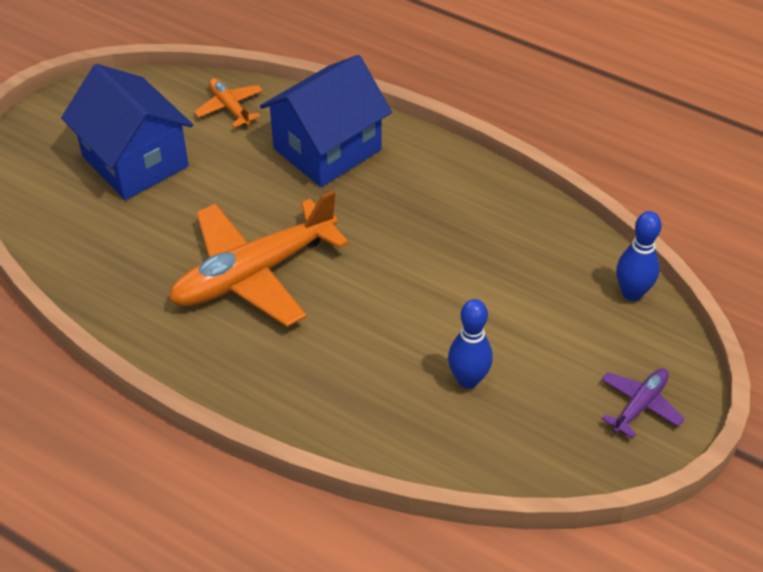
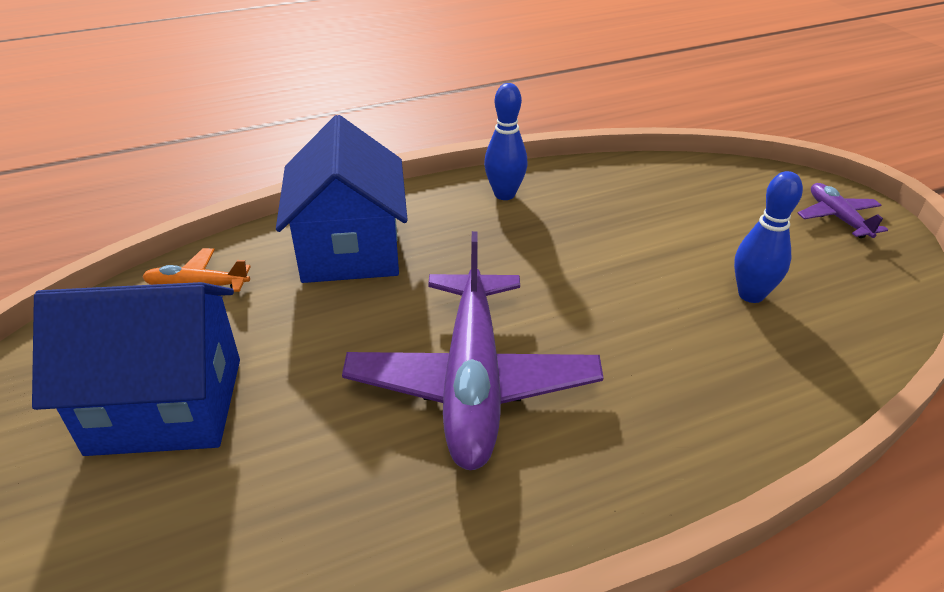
camera: 55 degrees left, 10 degrees down
(253, 274) = (472, 382): orange plane -> purple plane
(632, 293) = (703, 171): blue bowling pin -> blue bowling pin (504, 194)

